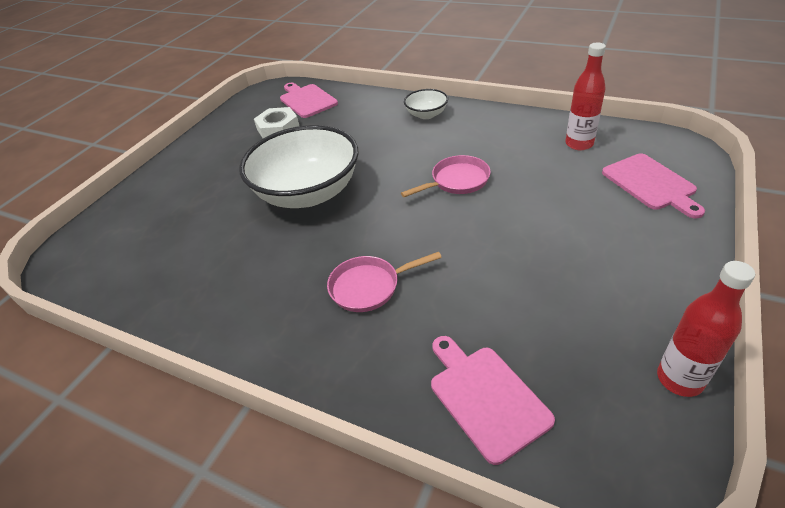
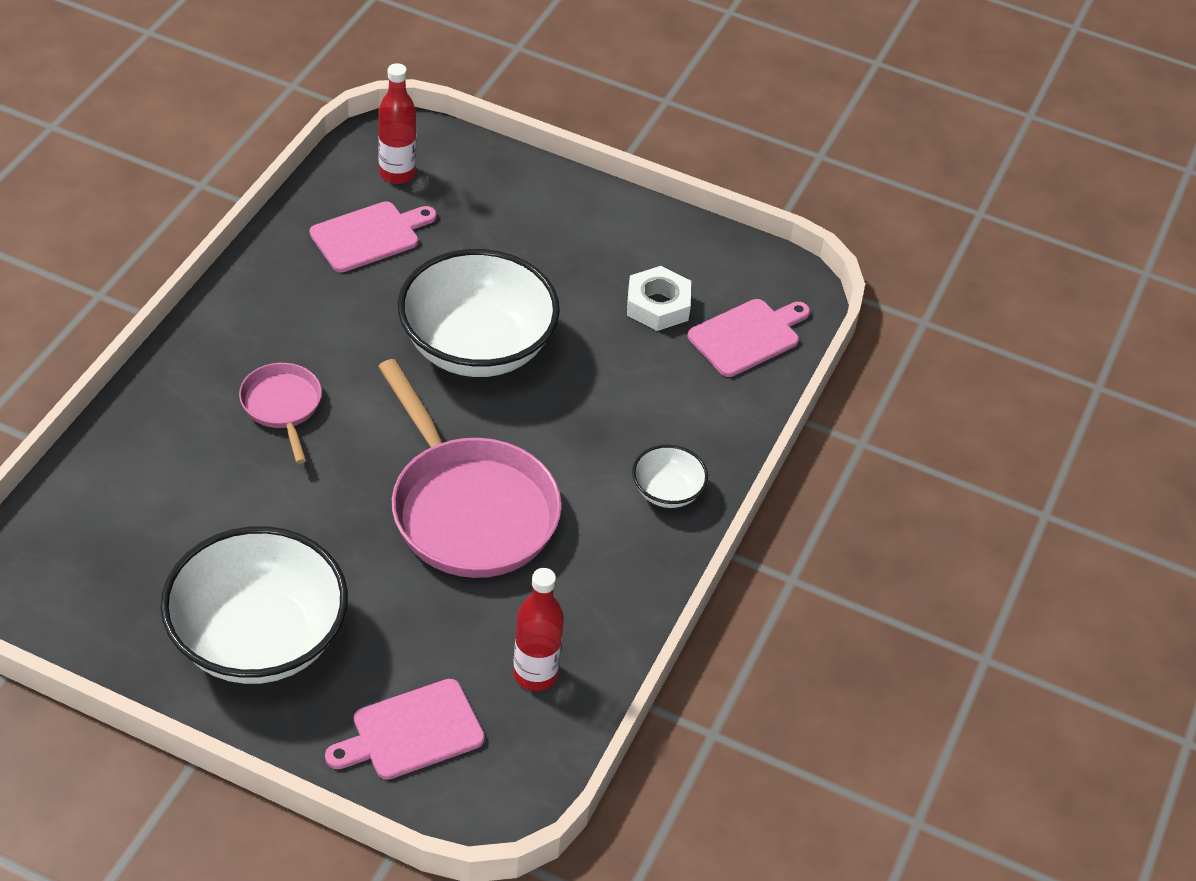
camera: 80 degrees right, 5 degrees up
(457, 181) = (469, 509): pink pan -> pink pan, size x1.98
(485, 397) = (112, 488): pink cutting board -> pink cutting board (369, 236)
(614, 266) = (258, 639): none -> white bowl
(679, 379) = (90, 645): red bottle -> red bottle (397, 173)

